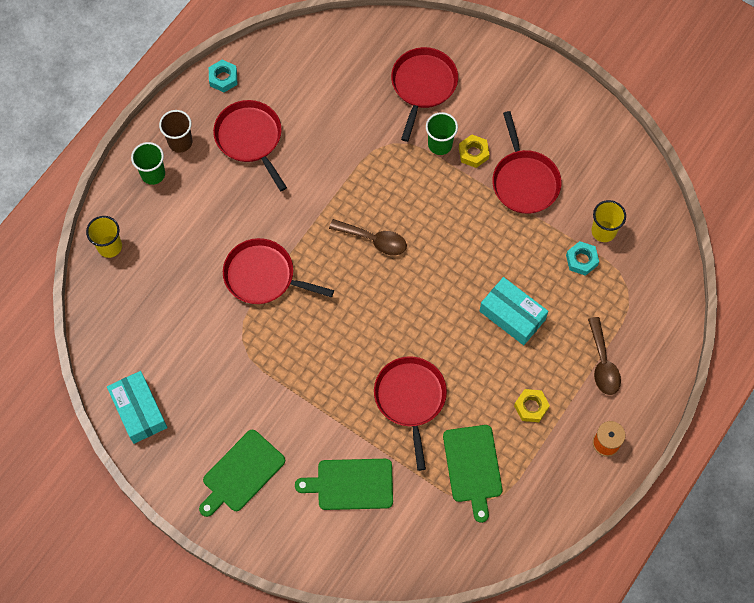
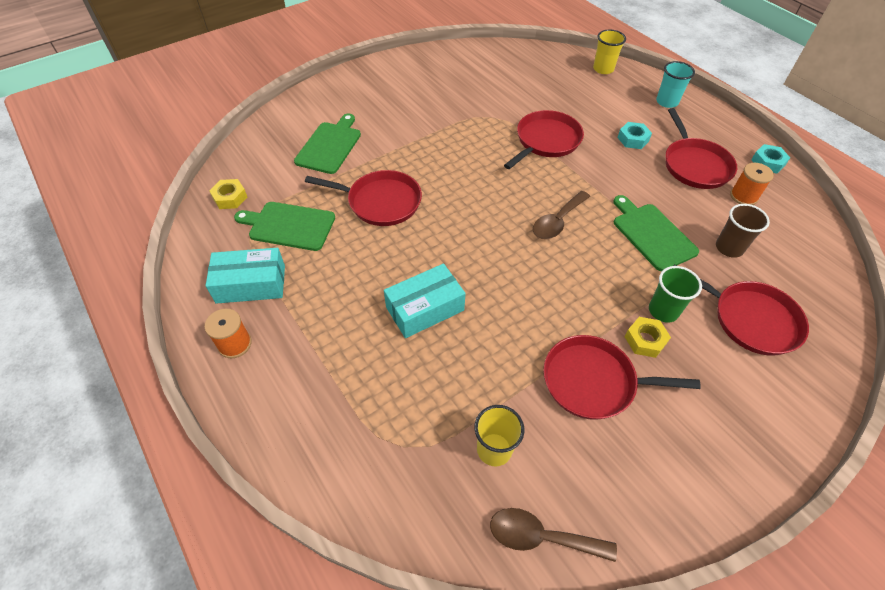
camera: 110 degrees right, 15 degrees down
(139, 411) = (459, 57): turquoise box -> turquoise box (251, 284)
(153, 174) = (667, 102): green cup -> turquoise cup
(180, 142) = (697, 122): brown cup -> brown cup (729, 248)
(241, 473) = (379, 93): green cutting board -> green cutting board (651, 234)
(250, 138) = (694, 165): red pan -> red pan turned 90 degrees clockwise
(280, 96) = (743, 196): none -> orange spool
(531, 407) = (316, 290): yellow nut -> yellow nut (230, 198)
(581, 260) = (463, 406): turquoise nut -> turquoise nut (633, 139)
(603, 363) = (323, 377): brown spoon -> brown spoon (541, 537)

